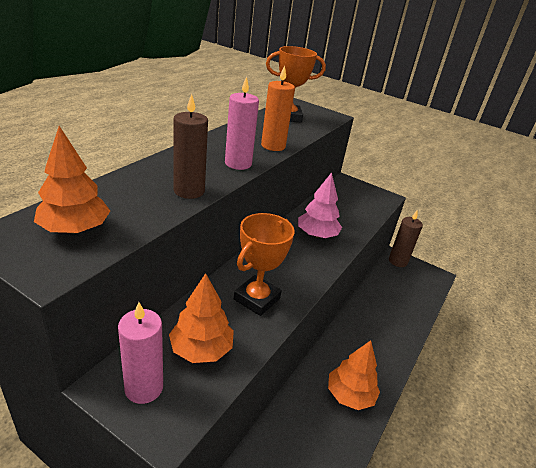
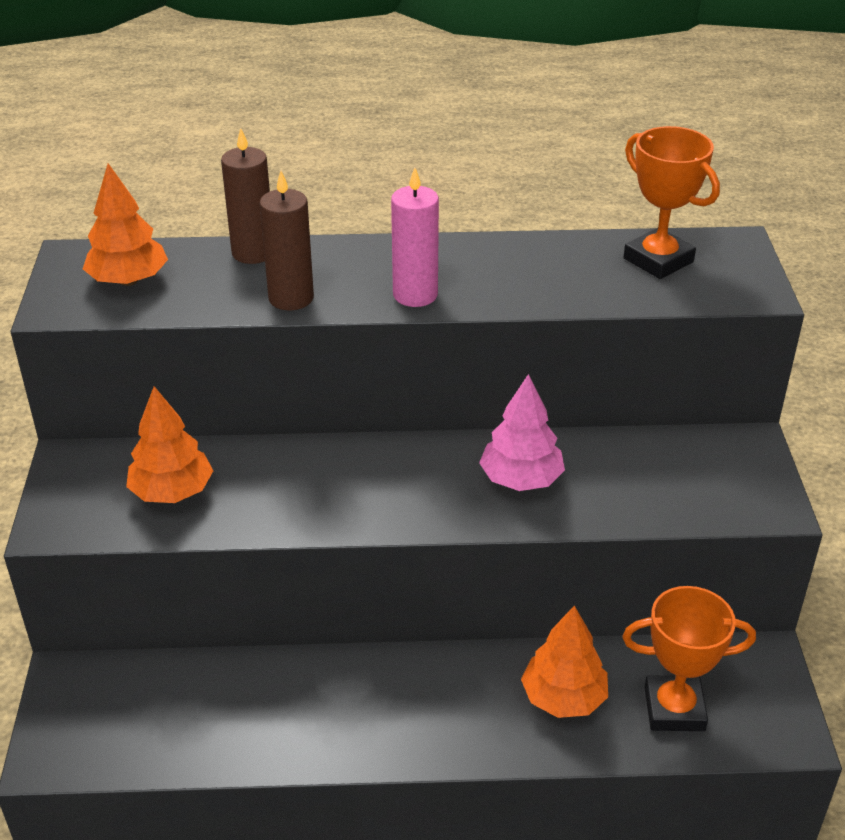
camera: 60 degrees right, 5 degrees up
(144, 388) = (85, 483): pink candle -> none
(257, 299) = (301, 491): orange trophy -> orange trophy (674, 709)
(273, 146) = (520, 294): orange candle -> none
(349, 395) = (348, 721): orange tree -> orange tree (563, 698)
(397, 261) = (756, 661): brown candle -> brown candle (253, 253)

